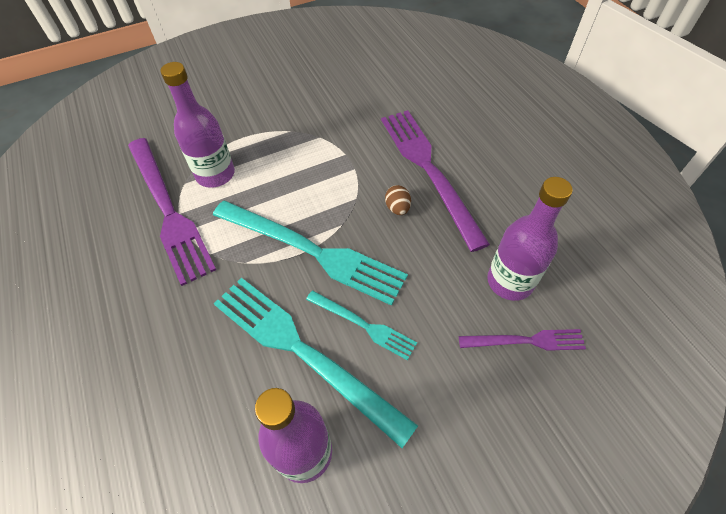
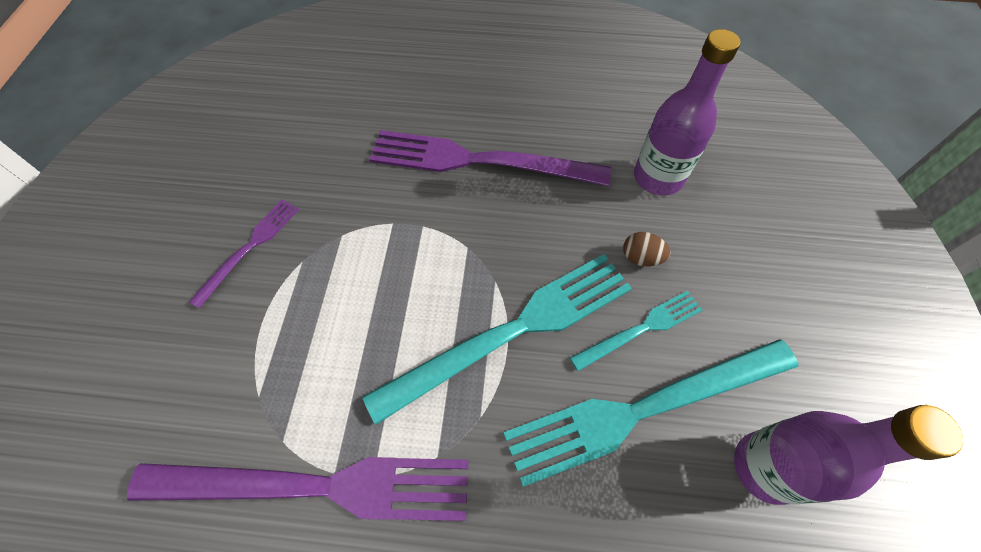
camera: 60 degrees left, 5 degrees up
(215, 174) = (301, 390): purple bottle -> none
(397, 208) = (510, 216): brown egg -> brown egg (641, 258)
(526, 341) = (726, 203): purple fork -> purple fork (250, 248)

